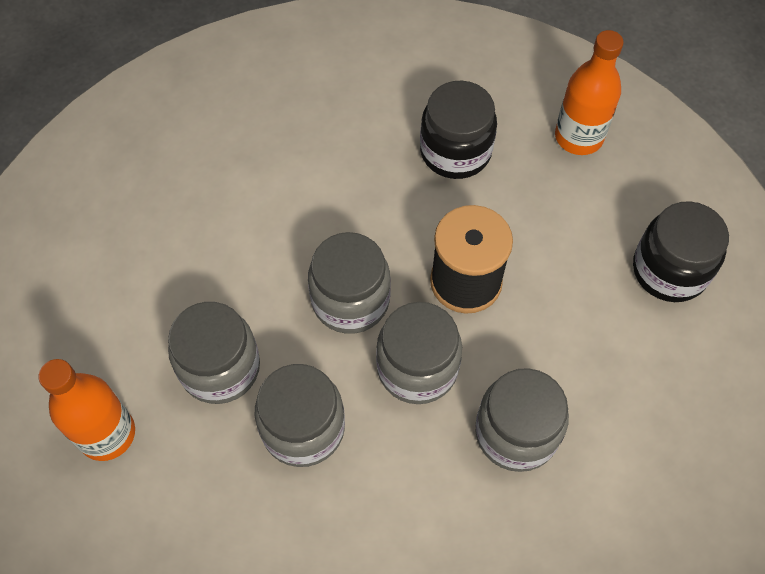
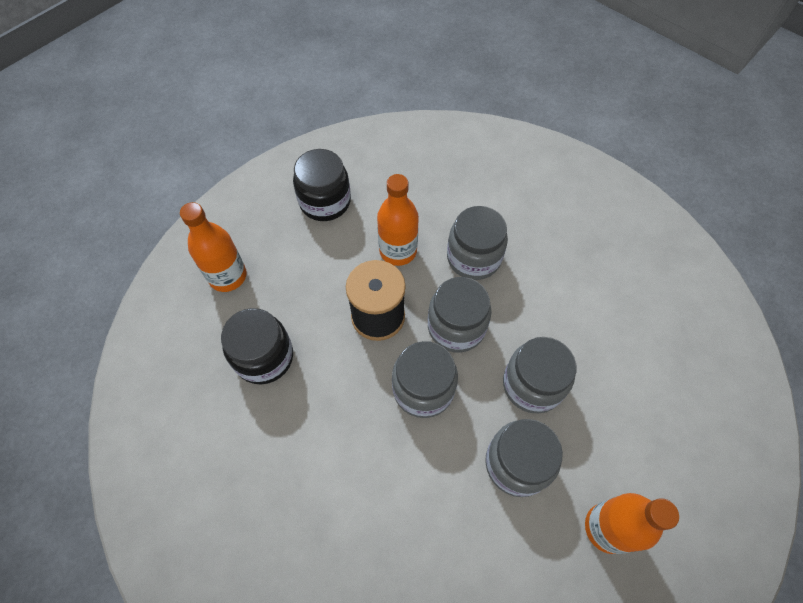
camera: 110 degrees left, 0 degrees up
(558, 337) = (398, 251): none -> orange bottle

